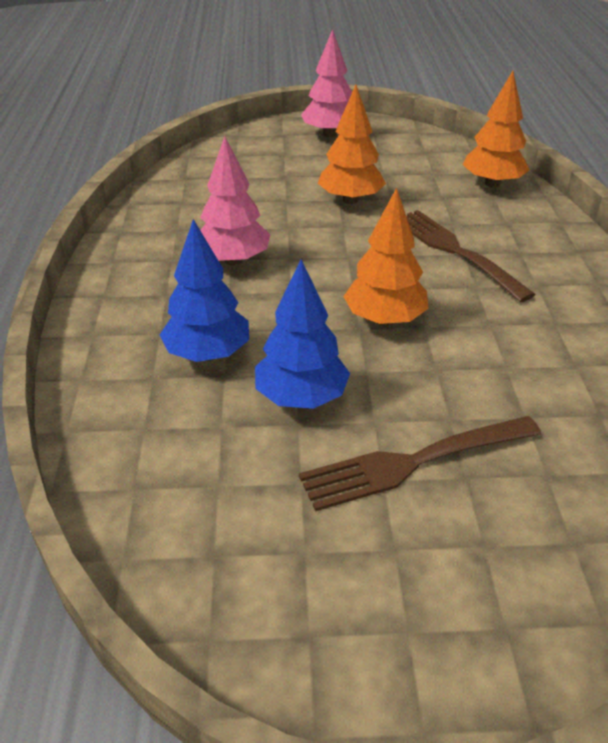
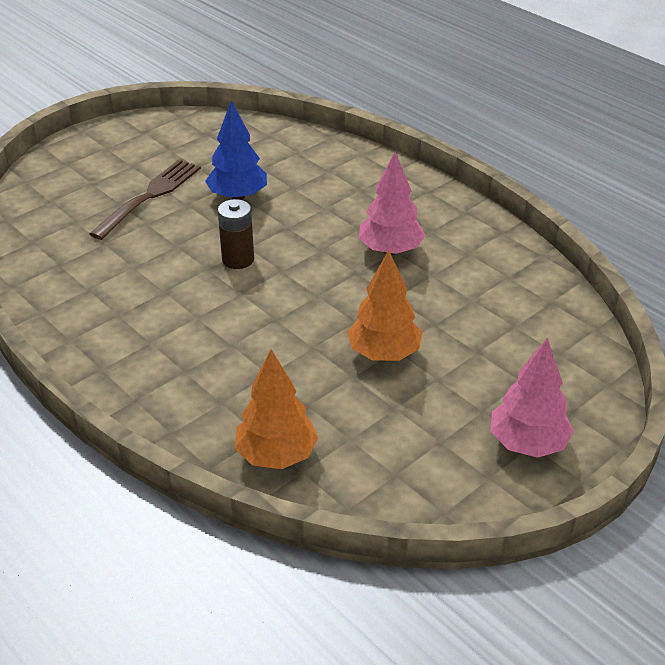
camera: 140 degrees right, 0 degrees up
(207, 354) = (317, 192): blue tree -> none
(384, 319) = (238, 259): orange tree -> brown battery
(455, 251) = (240, 342): brown fork -> none

